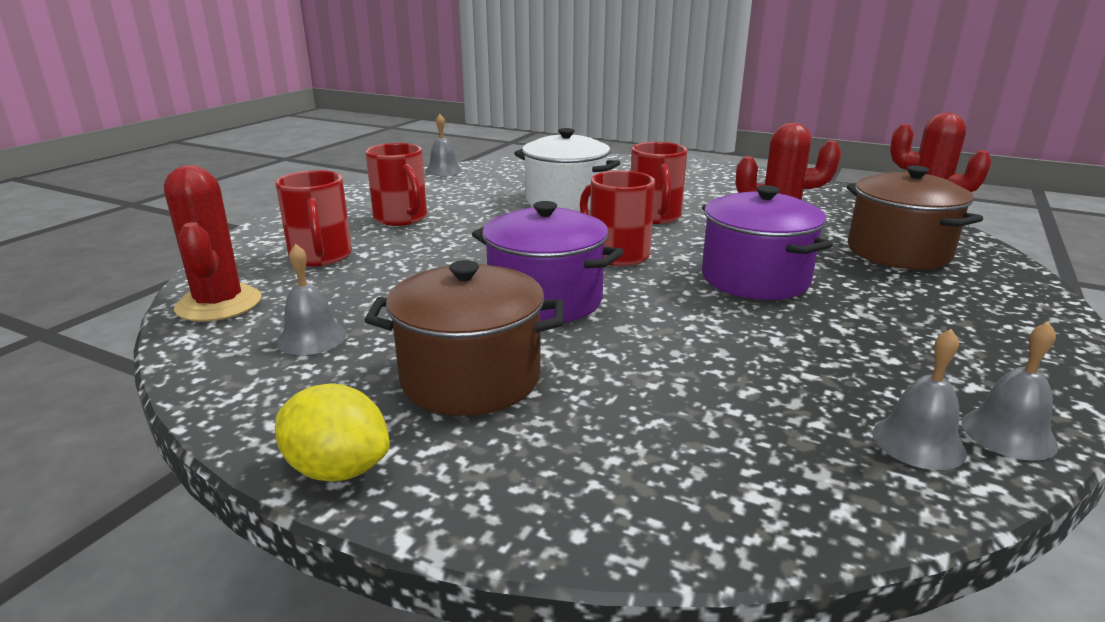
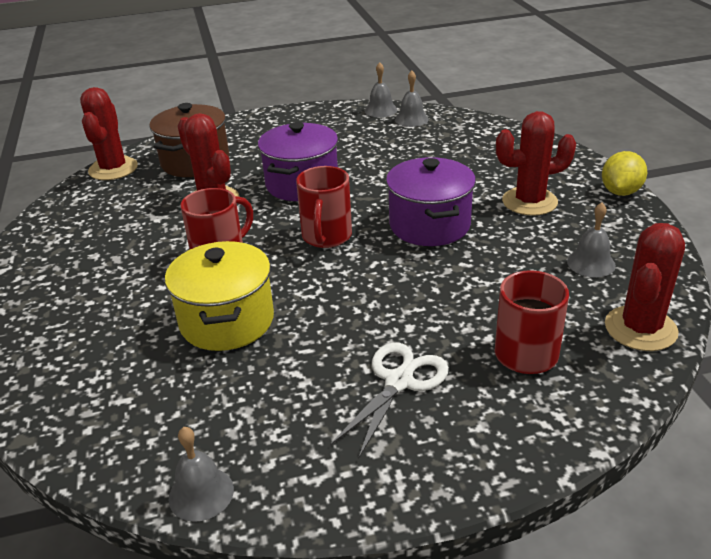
camera: 130 degrees left, 10 degrees up
(337, 469) = (620, 192): yellow lemon -> yellow lemon turned 45 degrees clockwise
(401, 218) = (398, 382): red mug -> white scissors
(470, 378) = (529, 202): brown pot -> red cactus
(565, 201) = (227, 321): white pot -> yellow pot

